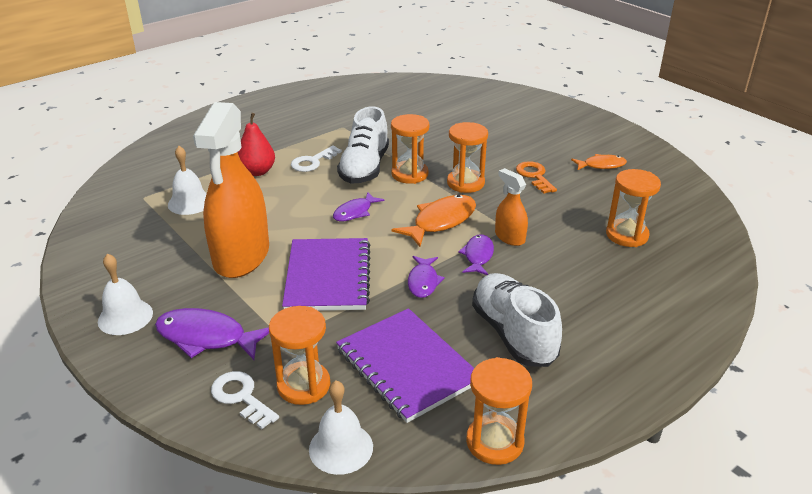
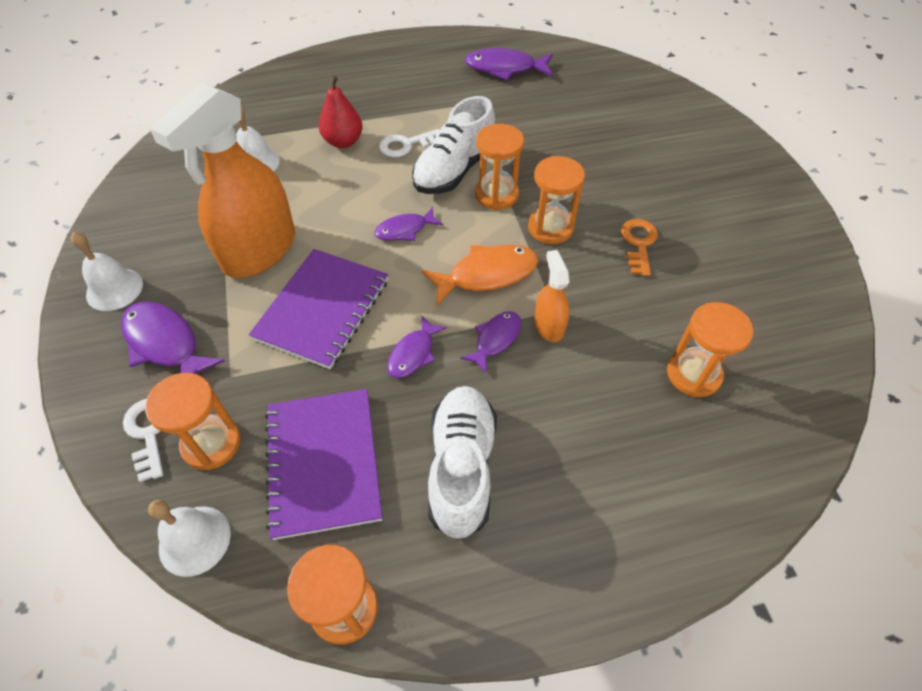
camera: 25 degrees right, 20 degrees up
(354, 100) = (504, 68): none -> purple fish
(601, 165) = (734, 253): orange fish -> none

